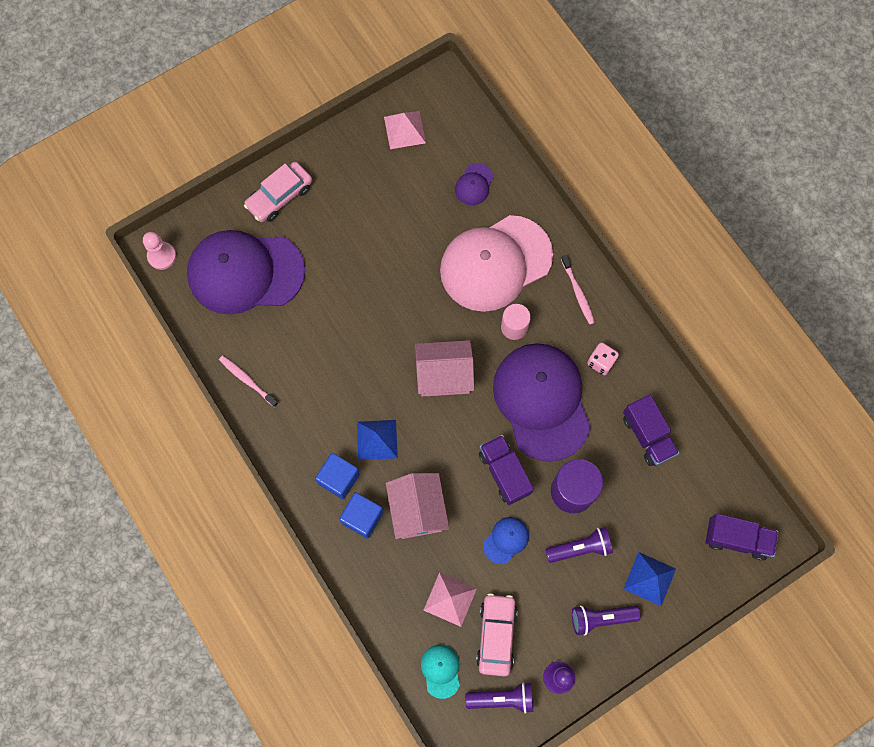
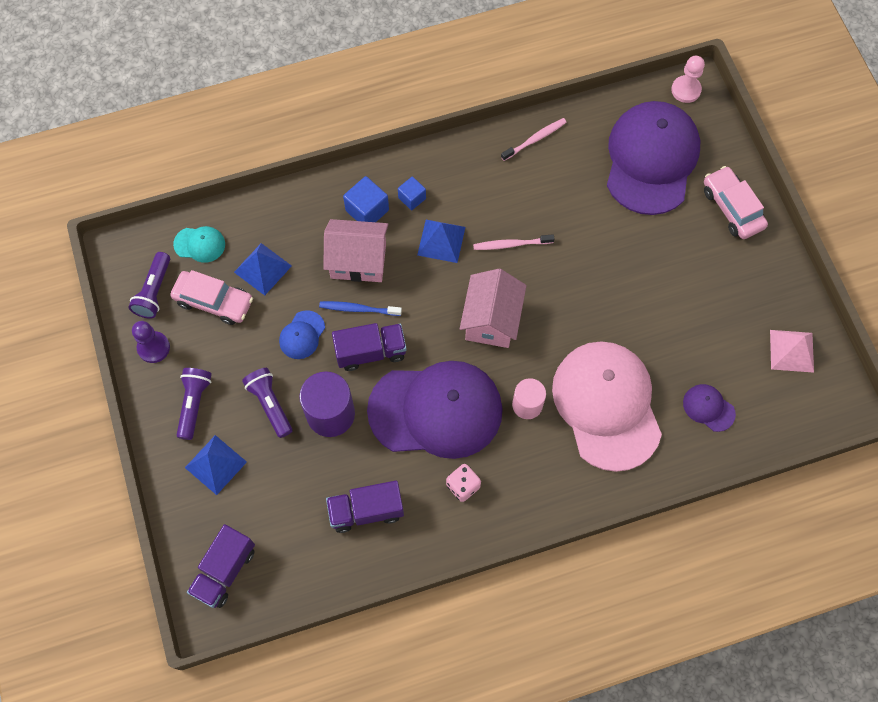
camera: 105 degrees right, 5 degrees down
(339, 479) = (412, 198): blue cube -> blue cube, size x0.64
(450, 599) = (262, 268): pink pyramid -> blue pyramid
(466, 496) = (358, 309): none -> blue toothbrush
(506, 540) = (302, 335): blue cap -> blue cap turned 60 degrees clockwise
(578, 293) = (551, 485): pink toothbrush -> pink toothbrush (511, 244)
(580, 548) = (270, 404): purple flashlight -> purple flashlight turned 150 degrees clockwise

